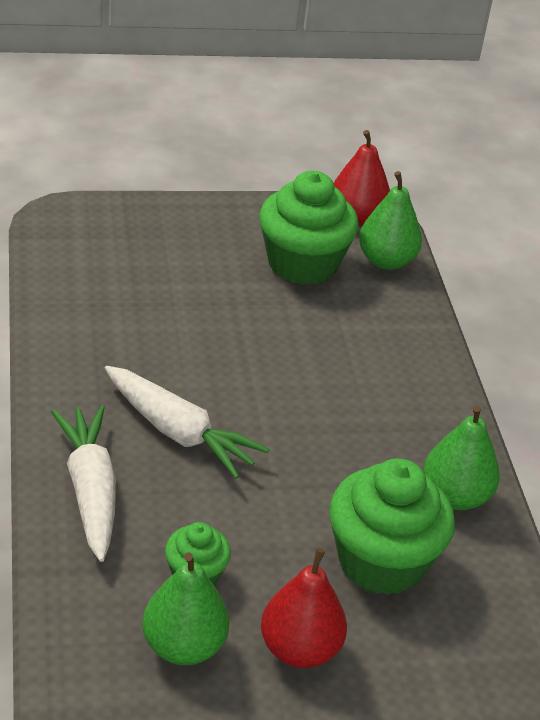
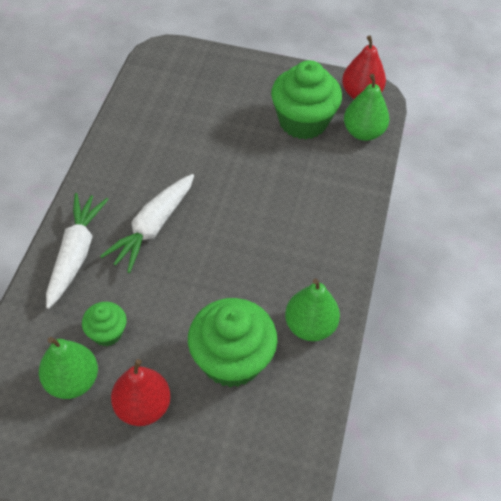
camera: 25 degrees right, 15 degrees up
(179, 433) = (152, 228): white carrot -> white carrot turned 60 degrees clockwise

